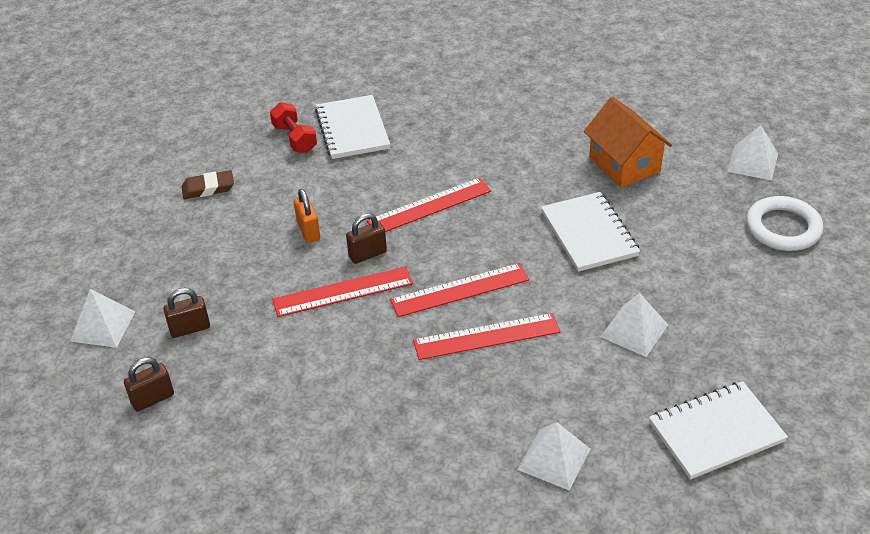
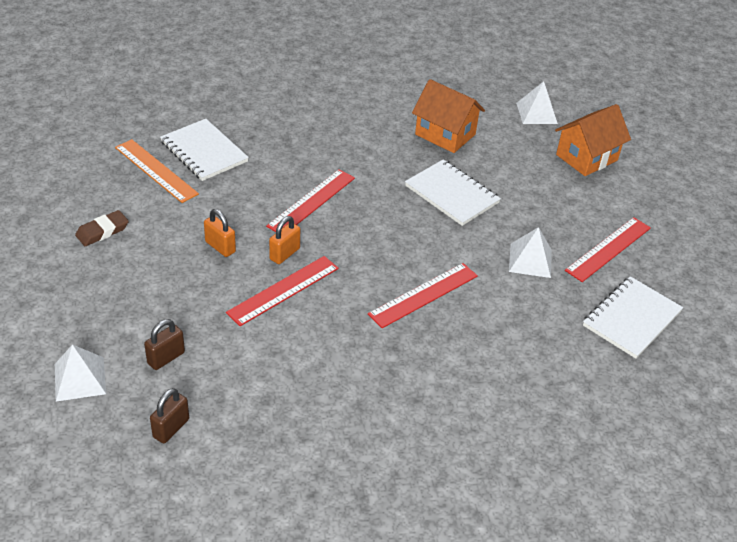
camera: 30 degrees left, 0 degrees up
(294, 138) = (156, 170): red dumbbell -> orange ruler
(367, 254) = (284, 254): brown padlock -> orange padlock
(460, 290) = (379, 264): red ruler -> red ruler (608, 249)
(554, 459) = (532, 374): white pyramid -> none
(783, 228) = (586, 157): white ring -> orange house

